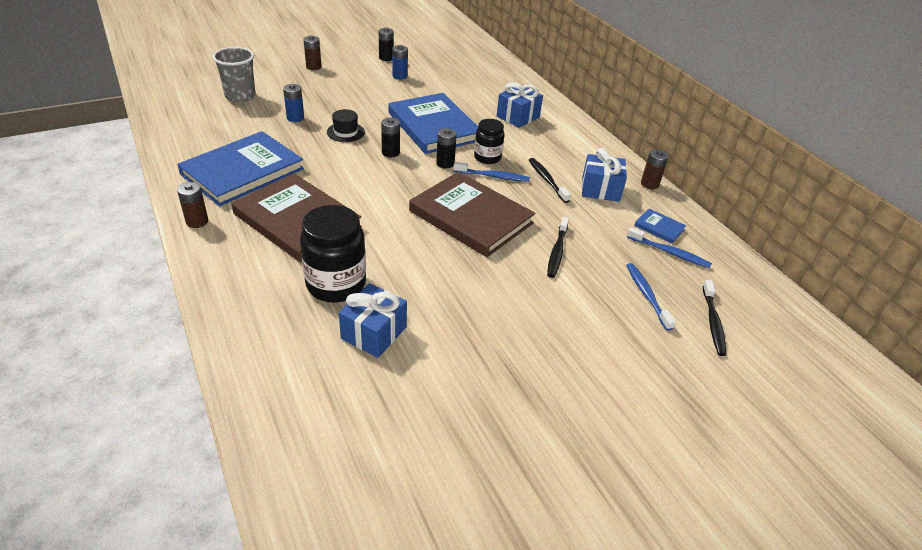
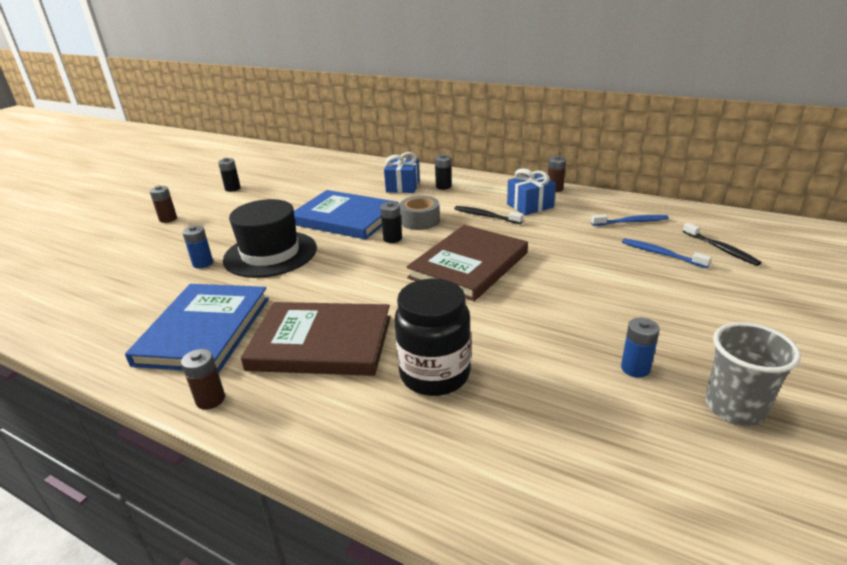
camera: 30 degrees left, 10 degrees down
(240, 96) = (115, 270): grey cup -> grey cup (734, 408)
(345, 132) = (270, 254): black hat -> black hat, size x2.19
(374, 333) = (525, 393): blue gift -> none
(390, 152) = (334, 251): black battery -> black battery (443, 186)
(400, 76) = (264, 196): blue battery -> blue battery (635, 368)
(470, 217) = (469, 265): brown book -> brown book turned 60 degrees counterclockwise
(487, 157) = (420, 221): black jar -> grey tape
(493, 176) = (443, 231): blue toothbrush -> none
(557, 252) = (565, 257): black toothbrush -> none
(659, 227) = (601, 211): blue book -> none

